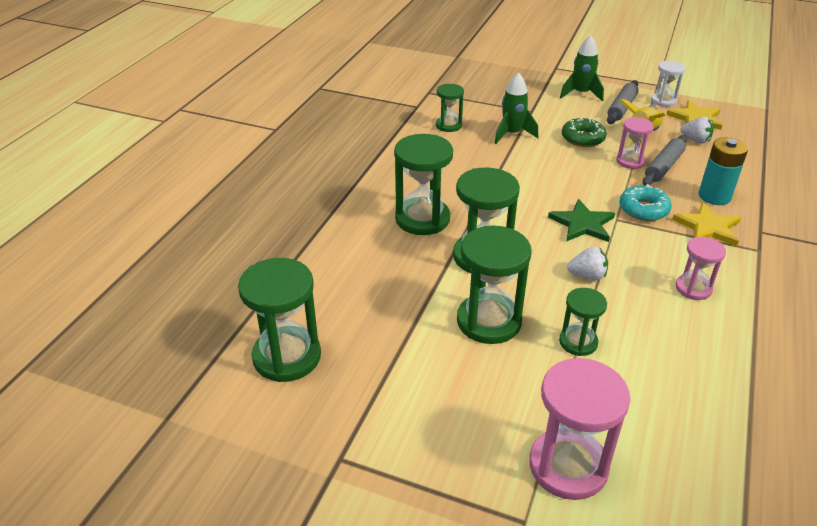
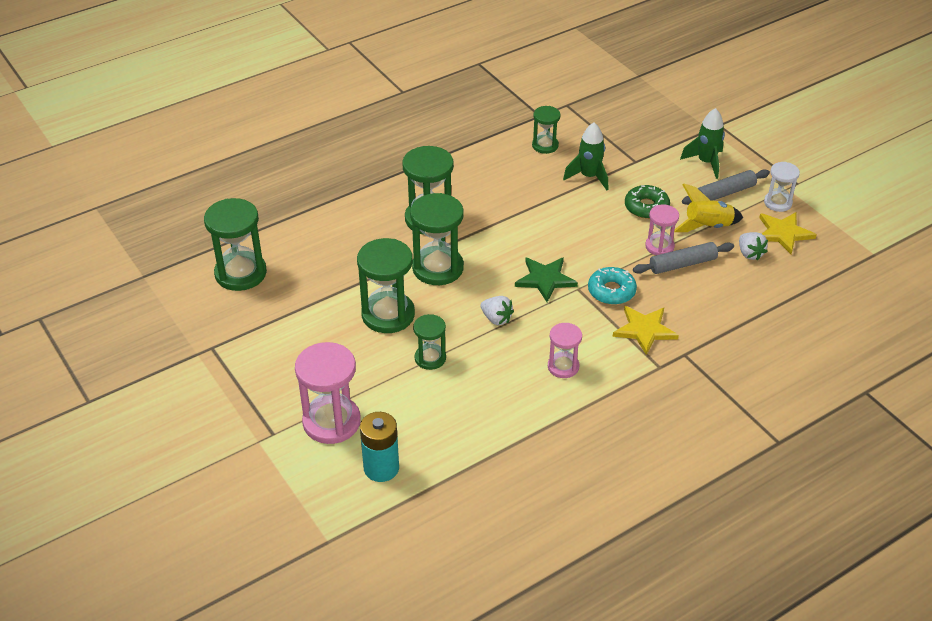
camera: 35 degrees right, 5 degrees up
(714, 196) = (689, 309): turquoise battery -> turquoise battery (381, 468)

